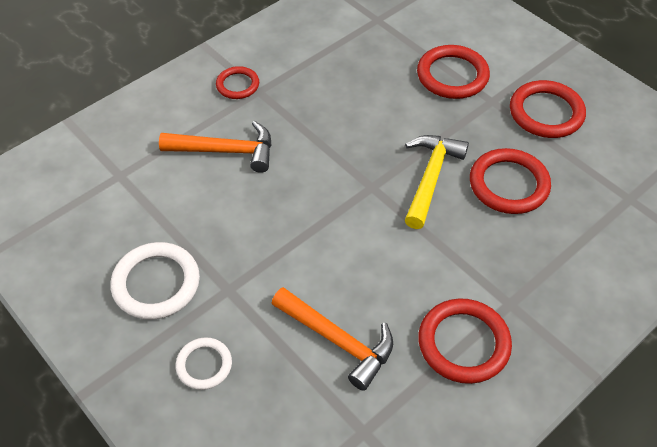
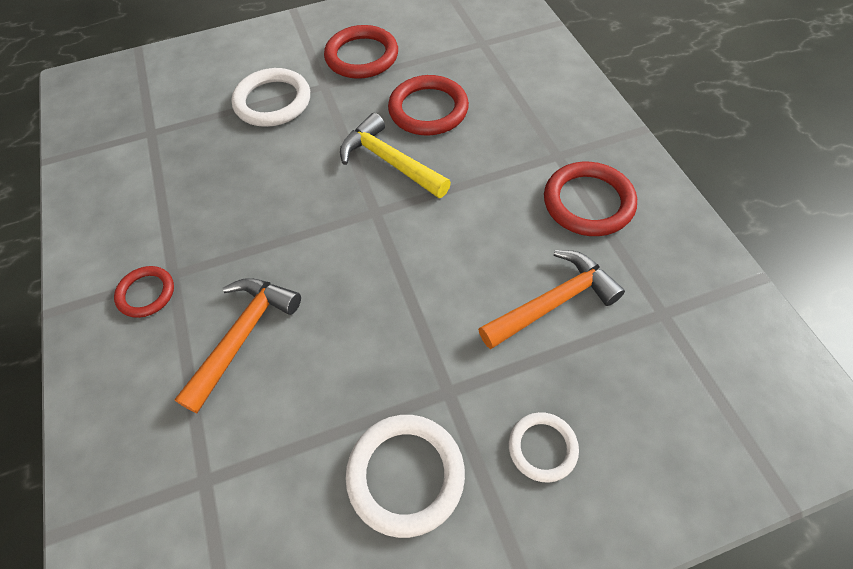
camera: 65 degrees left, 5 degrees up
(452, 75) = (273, 101): red ring -> white ring

